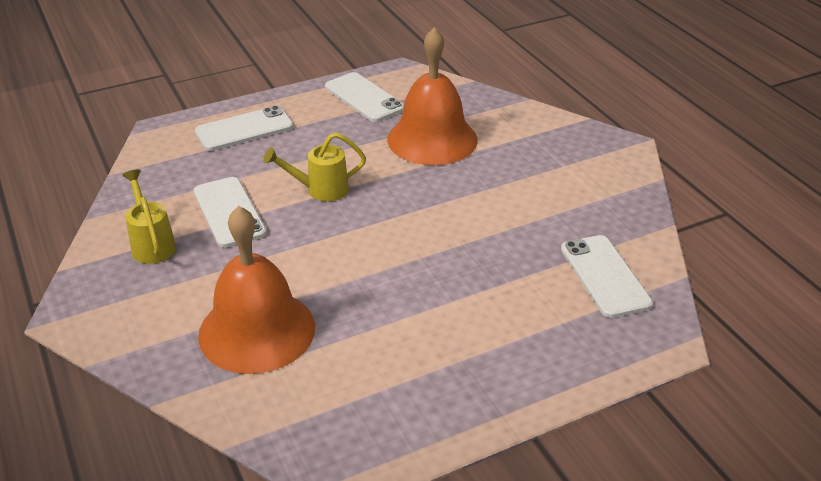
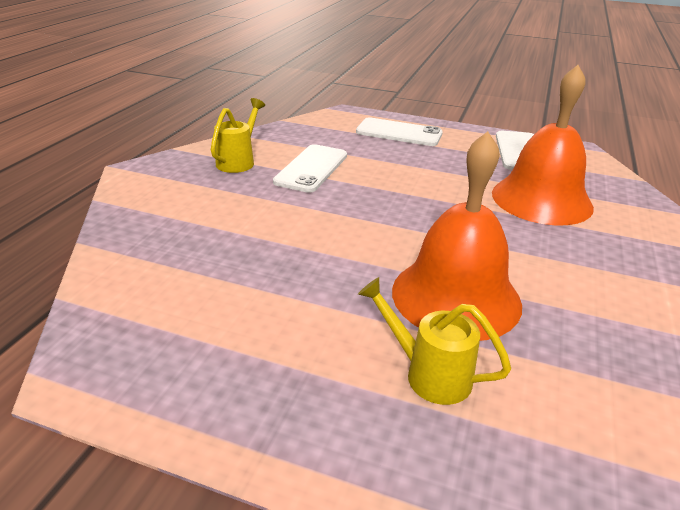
camera: 45 degrees right, 5 degrees down
(257, 330) = (205, 241): orange bell -> orange bell (456, 296)
(320, 190) = (394, 187): yellow watering can -> yellow watering can (428, 374)
(604, 276) = (579, 407): white phone -> none

